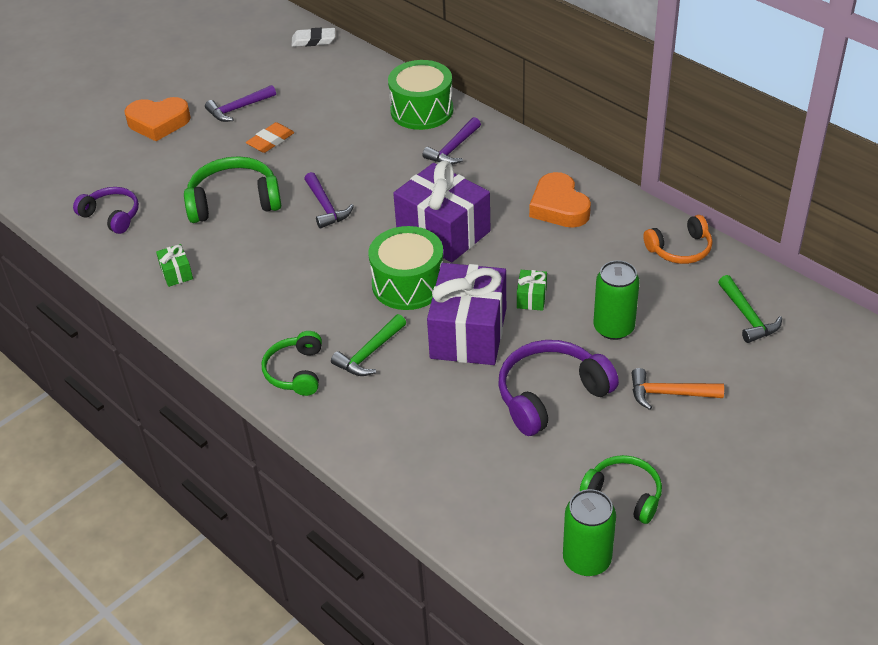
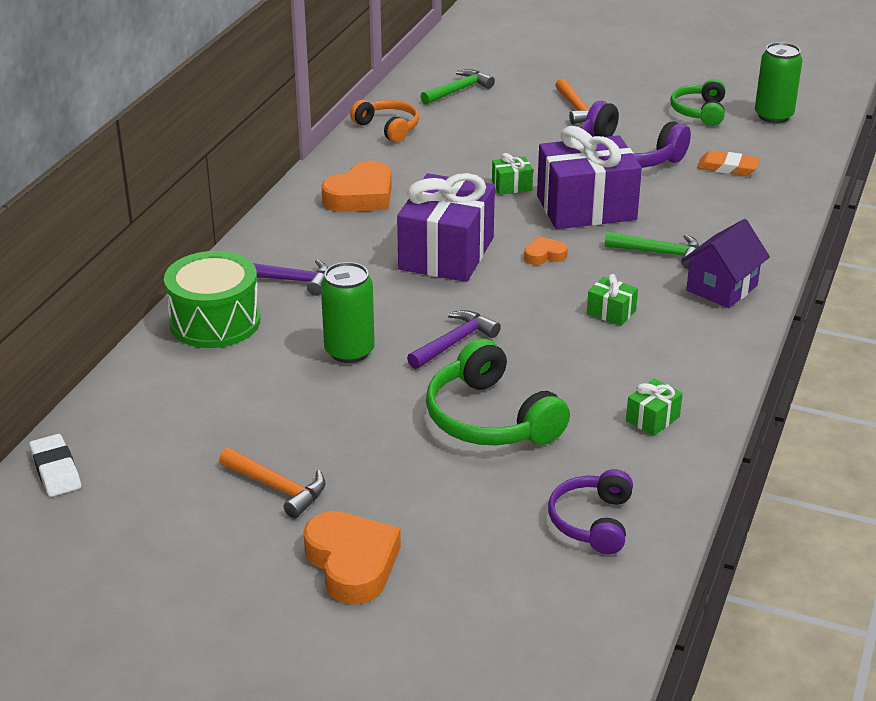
camera: 115 degrees left, 10 degrees down
(238, 108) = (277, 488): purple hammer -> orange hammer
(270, 141) = (342, 430): orange eraser -> orange eraser (727, 167)
(296, 371) = (721, 288): green headphones -> purple house
(307, 295) = (611, 312): none -> green gift
(408, 284) = (544, 255): green drum -> orange heart
(613, 328) = (519, 142): green can -> green can (349, 351)

